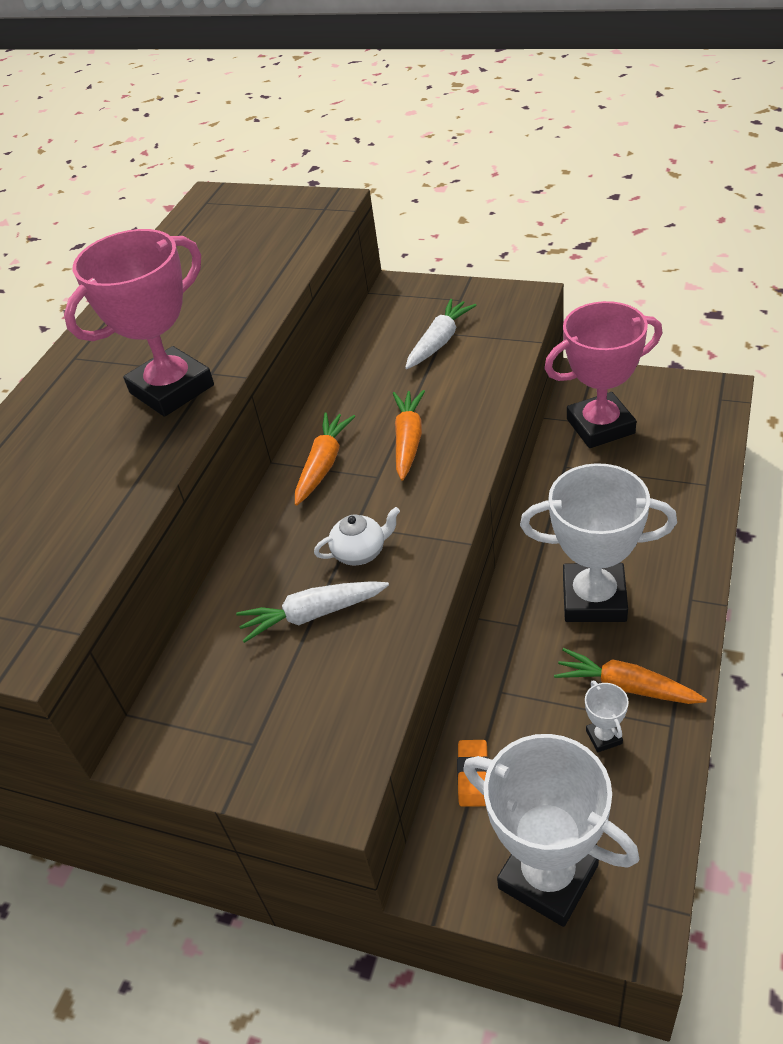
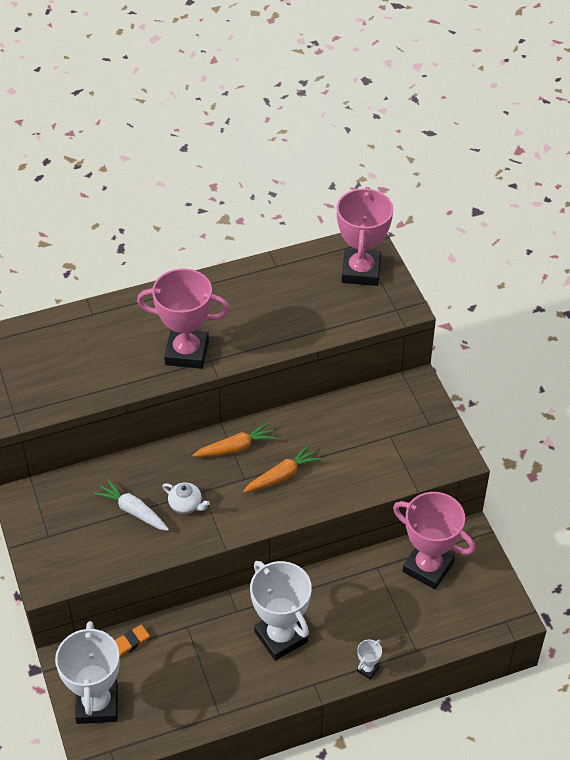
camera: 45 degrees right, 5 degrees up
(241, 214) = (361, 271): none -> pink trophy
(439, 342) = (379, 438): white carrot -> none
(603, 737) = (191, 688): white trophy -> white trophy (367, 669)
(626, 687) = (230, 682): orange carrot -> none

